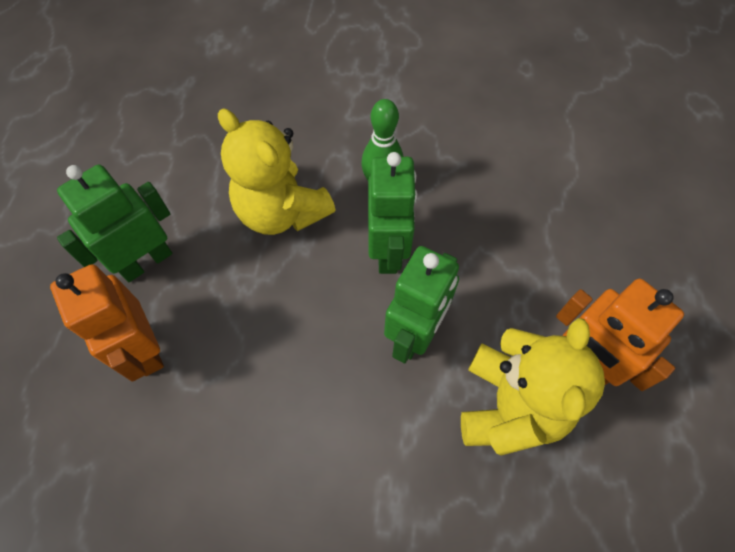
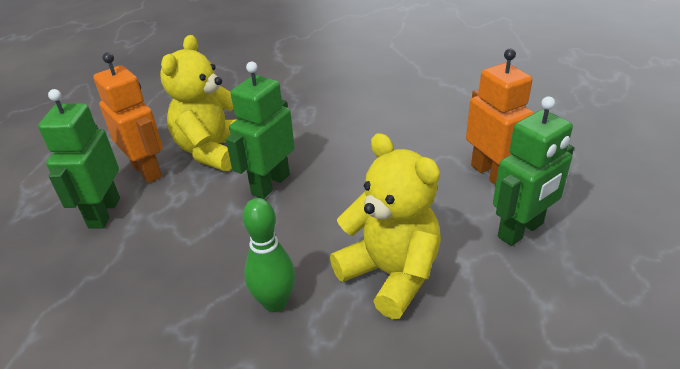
camera: 175 degrees left, 25 degrees down
(388, 251) = (280, 239): green robot -> green robot (104, 213)

